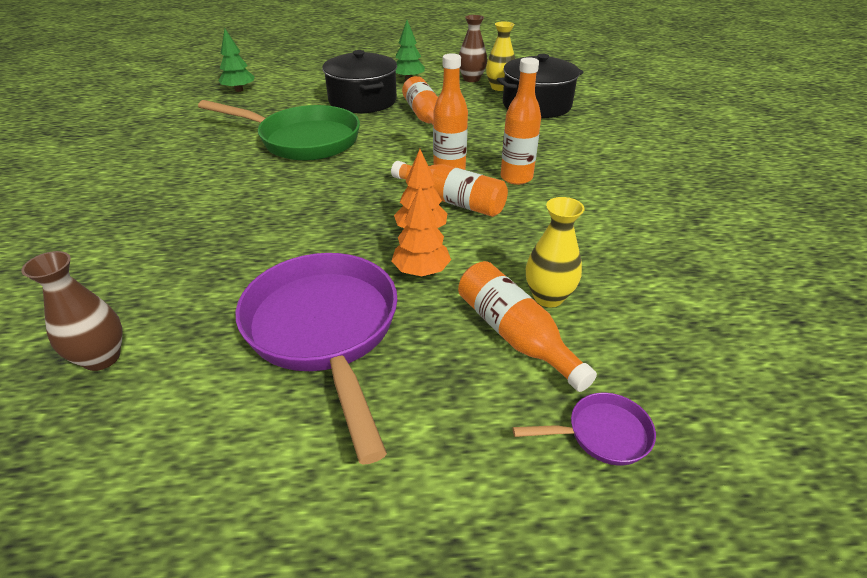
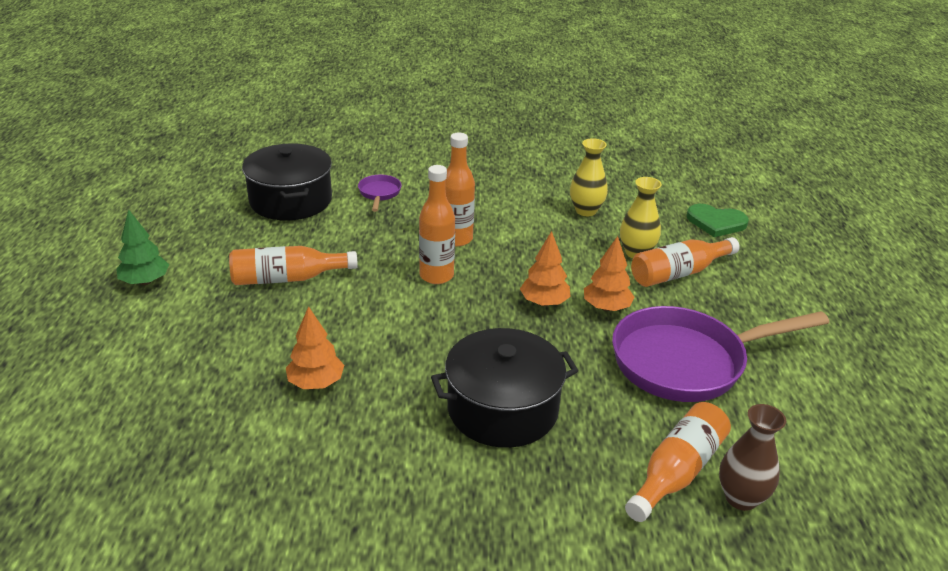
camera: 85 degrees left, 5 degrees down
(239, 90) = (68, 468): green tree -> none
(303, 140) = (316, 383): green pan -> orange tree
(363, 101) = (203, 327): black pot -> black pot (502, 409)
(452, 201) = (493, 280): orange bottle -> orange bottle (676, 472)
(471, 79) = (180, 231): brown vase -> none
(499, 87) = (223, 216): yellow vase -> yellow vase (586, 211)
(601, 434) = (757, 257): purple pan -> purple pan (379, 193)
(685, 389) = (716, 222): none -> green heart

